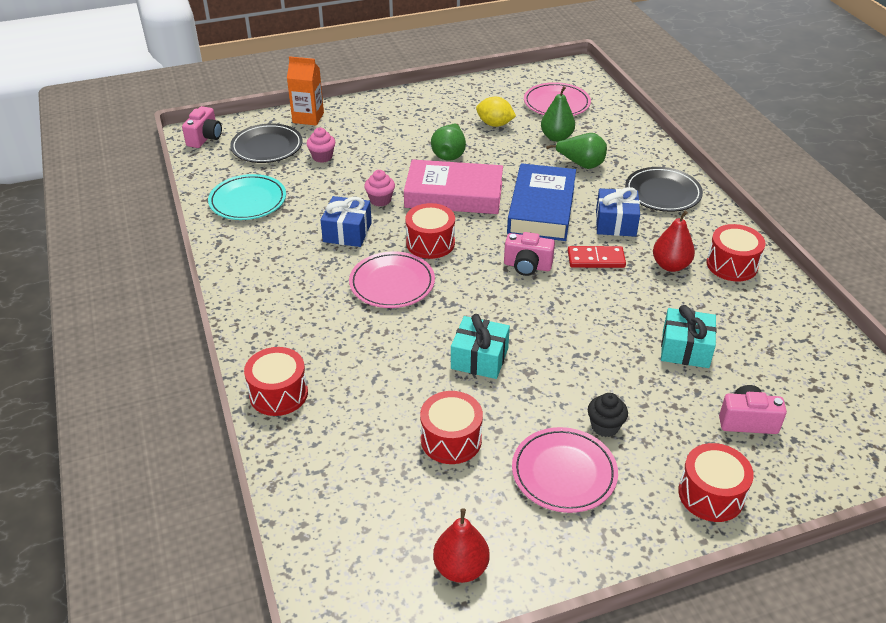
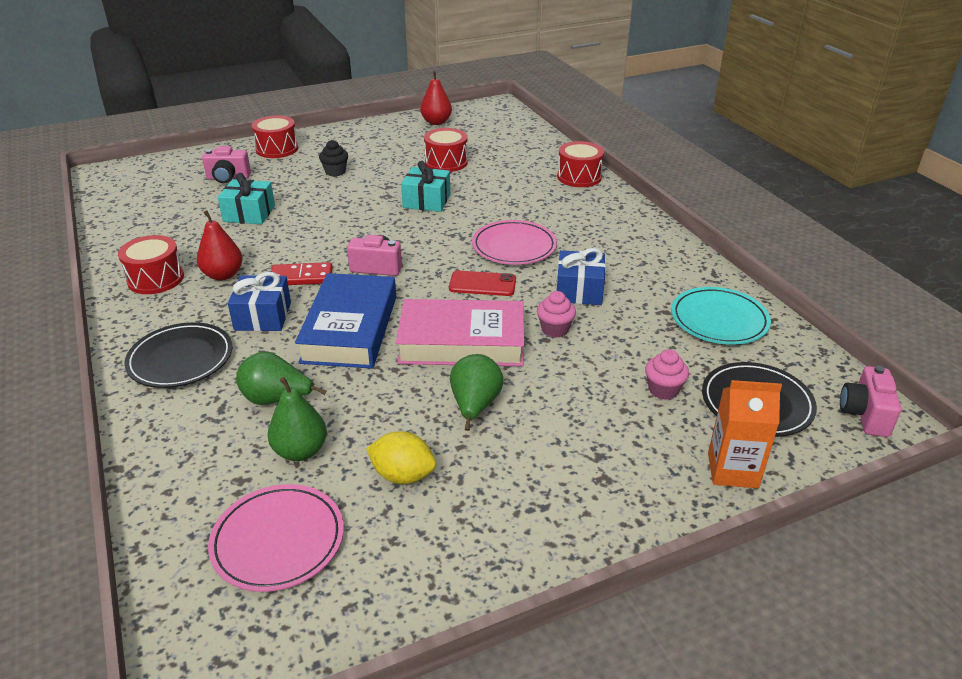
camera: 175 degrees right, 5 degrees down
(430, 243) = (482, 284): red drum -> red phone
(564, 473) = (370, 153): pink plate -> none

